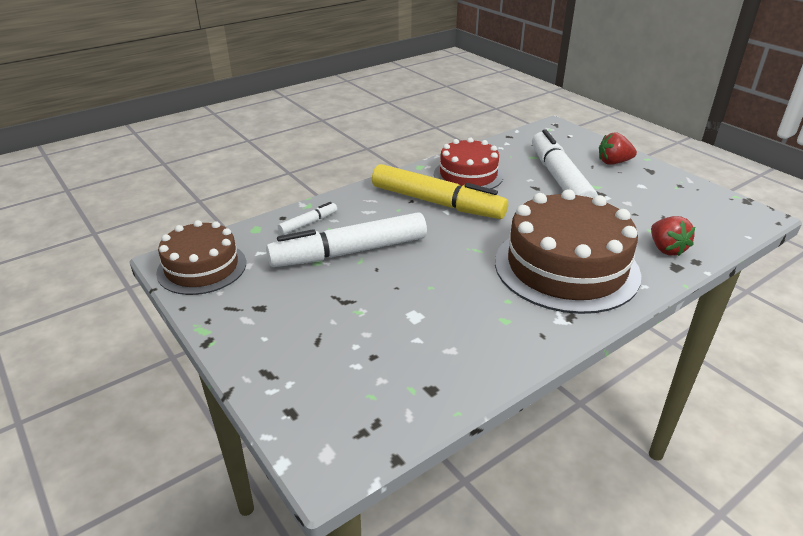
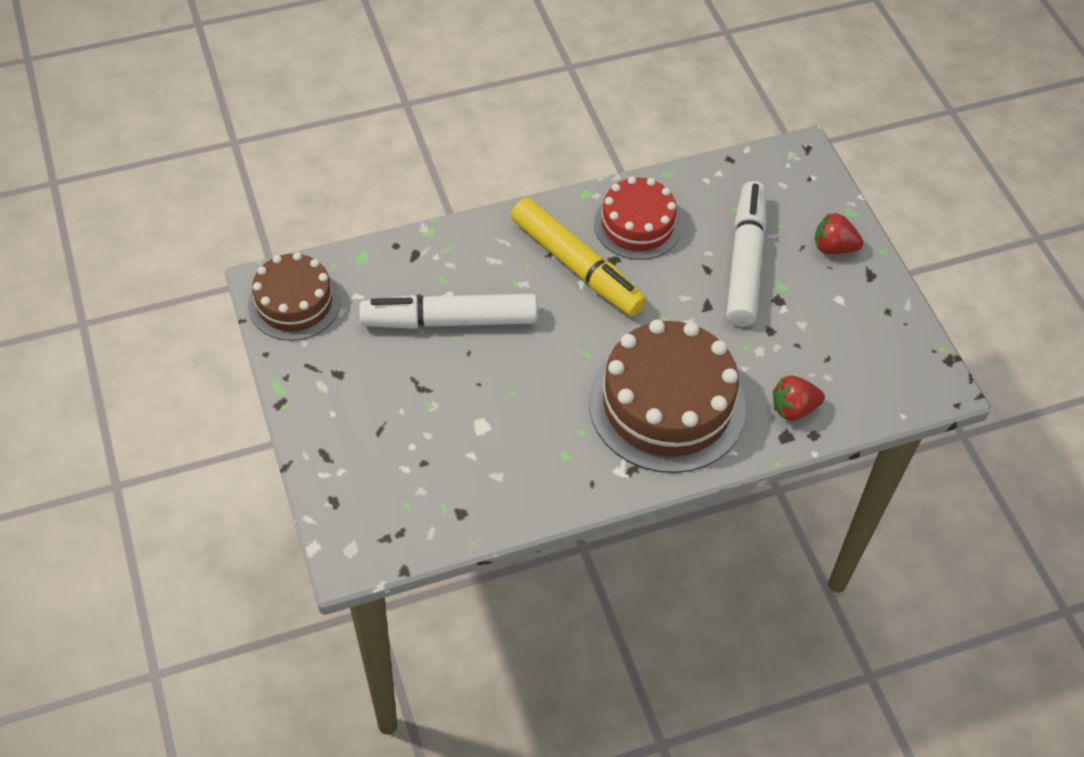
camera: 15 degrees right, 20 degrees up
(308, 223) = (421, 263): white marker -> none
(666, 249) = (793, 409): red strawberry -> red strawberry turned 75 degrees clockwise

